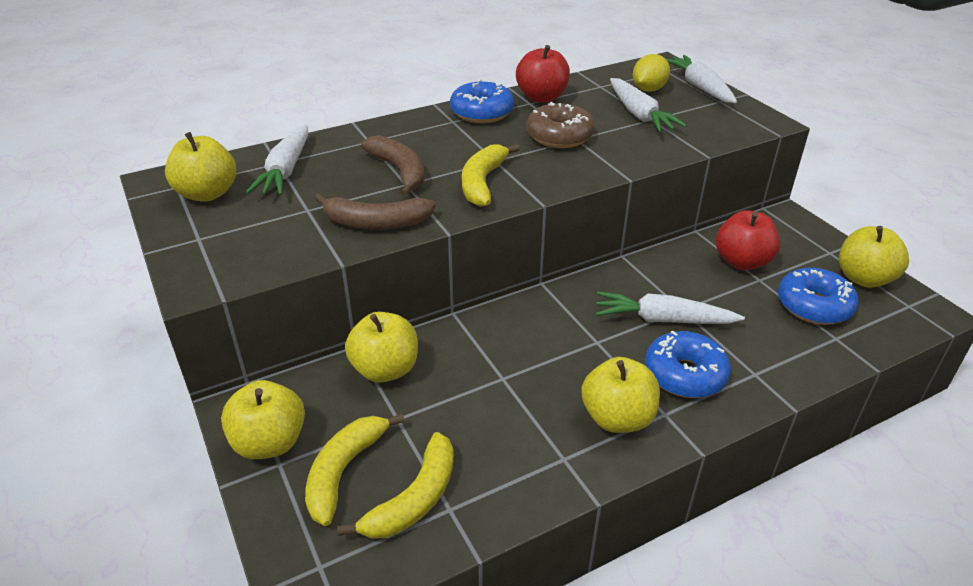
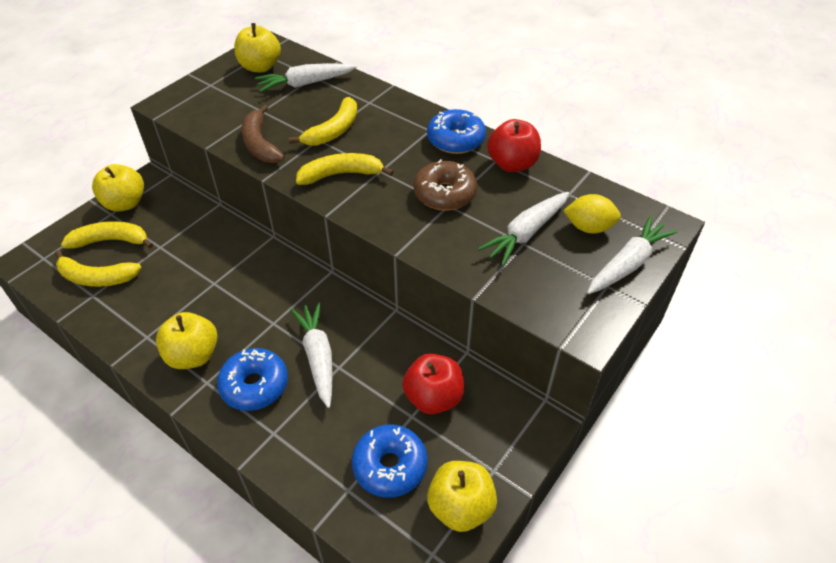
camera: 65 degrees right, 10 degrees up
(385, 369) = (202, 225): yellow apple -> none
(400, 171) = (334, 131): brown banana -> yellow banana

